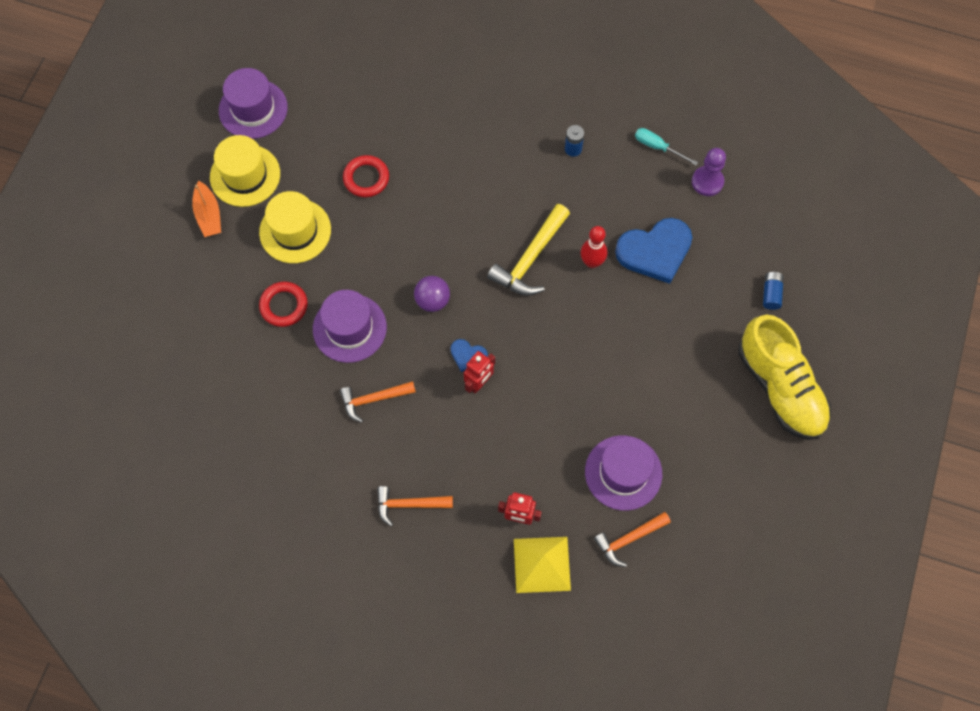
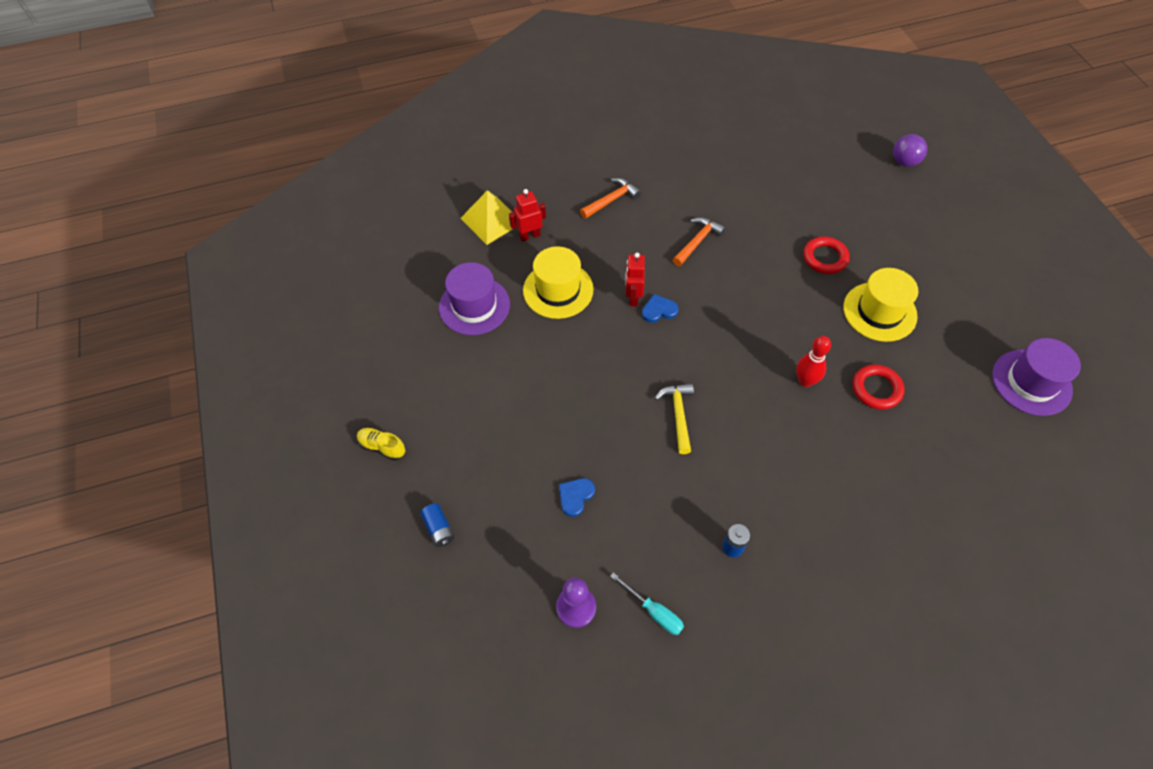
camera: 145 degrees right, 10 degrees down
(208, 215) = (952, 280): orange boat -> none
(245, 175) = (966, 326): yellow hat -> yellow hat (558, 290)
(349, 328) = (763, 273): purple hat -> none
(432, 300) = (723, 331): purple ball -> purple ball (904, 162)
(530, 258) = (678, 415): yellow hammer -> yellow hammer, size x0.66
(592, 262) = (624, 447): red bowling pin -> red bowling pin (805, 381)
(629, 539) = (440, 268): orange hammer -> none
(655, 251) = (575, 496): blue heart -> blue heart, size x0.48
(657, 147) = (654, 612): turquoise screwdriver -> turquoise screwdriver turned 45 degrees clockwise
(780, 388) = (382, 447): yellow shoe -> yellow shoe, size x0.41

